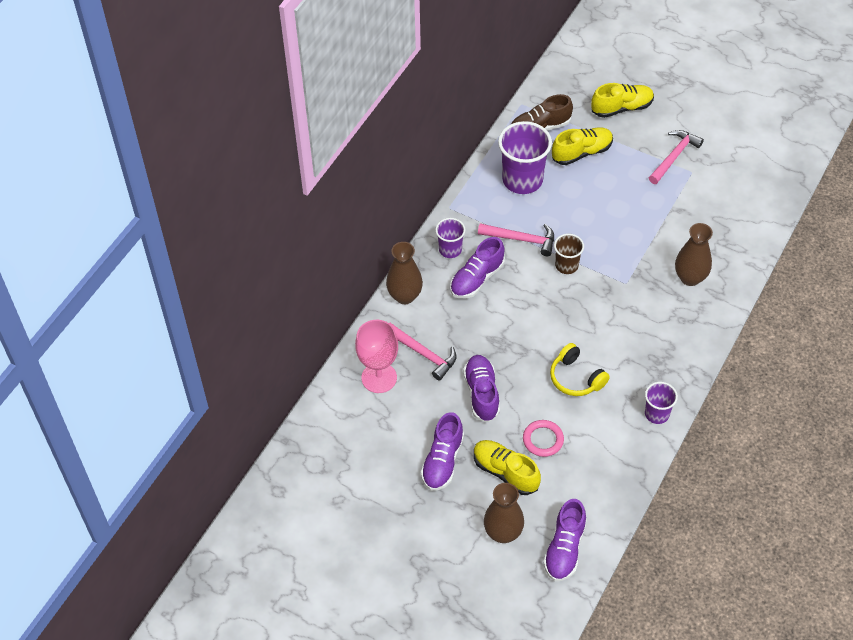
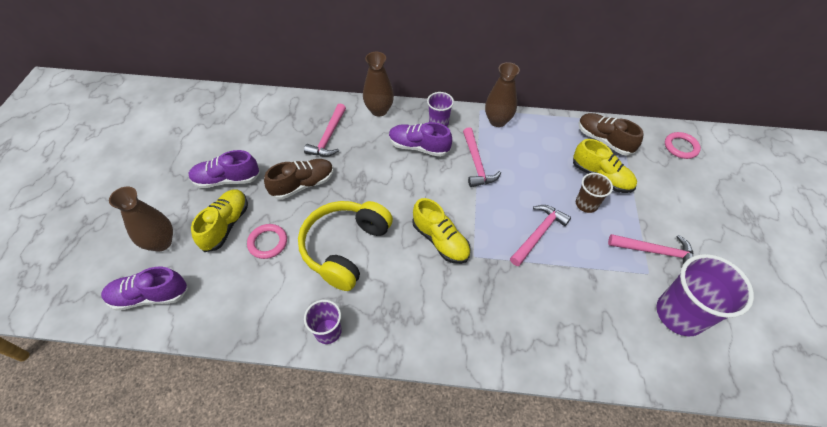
camera: 65 degrees right, 0 degrees up
(379, 378) = (295, 119): pink goblet -> none
(481, 393) = (303, 185): purple shoe -> brown shoe
(522, 180) = (540, 145): purple cup -> purple cup (679, 314)
(566, 265) = (467, 203): brown cup -> brown cup (586, 204)
(575, 77) = (680, 147): none -> pink ring
(576, 378) = (345, 248): yellow headphones -> yellow headphones, size x1.65
(622, 108) = (677, 191): yellow shoe -> yellow shoe (440, 240)
(623, 227) = (538, 234): none -> pink hammer
(690, 278) = (513, 312): brown vase -> brown vase (497, 121)

